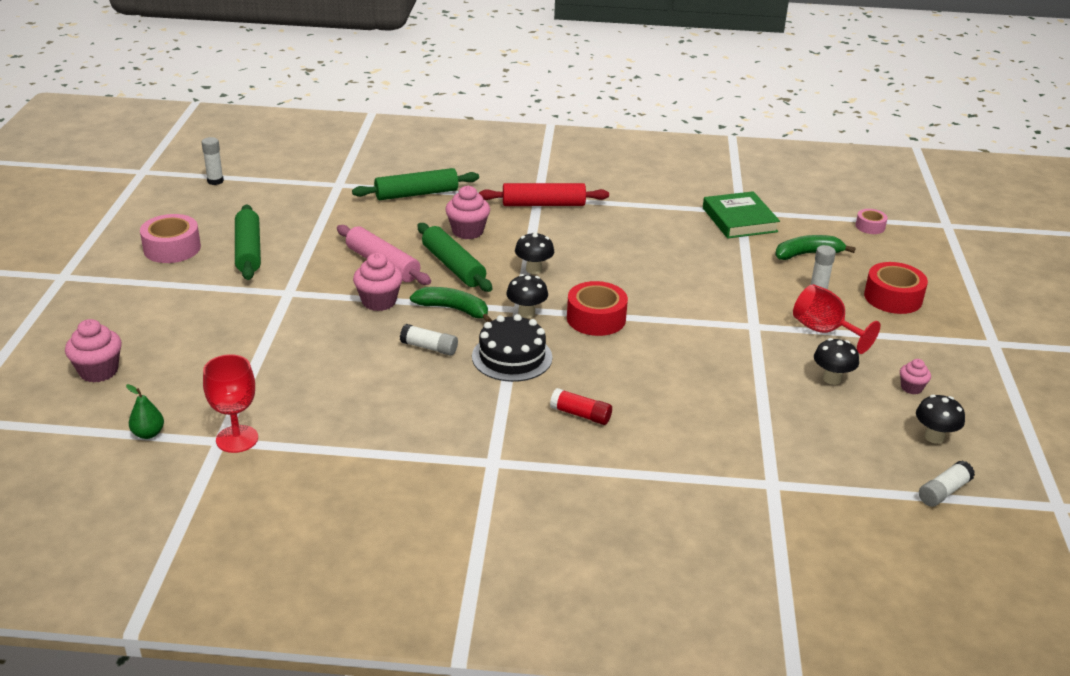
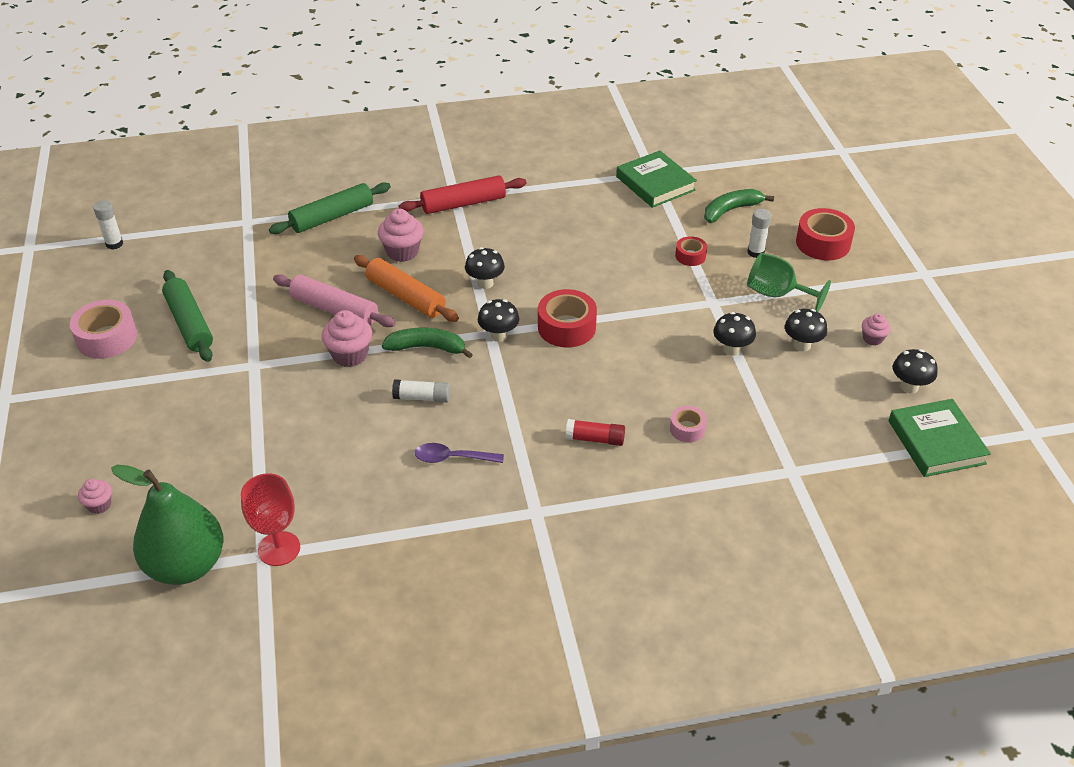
camera: 15 degrees left, 10 degrees up
(98, 371) = (99, 505): pink cupcake -> pink cupcake, size x0.58
(148, 434) = (186, 565): green pear -> green pear, size x2.47
(434, 401) = (452, 458): none -> purple spoon
(453, 266) = (406, 296): green rolling pin -> orange rolling pin
(512, 357) = (505, 389): black cake -> none
(748, 284) = (690, 256): none -> red tape
(755, 368) = (731, 349): none -> black mushroom
(824, 331) = (777, 294): red goblet -> green goblet
(870, 226) = (775, 167): pink tape -> pink tape (687, 429)
(943, 492) = (936, 442): white glue stick -> green book

